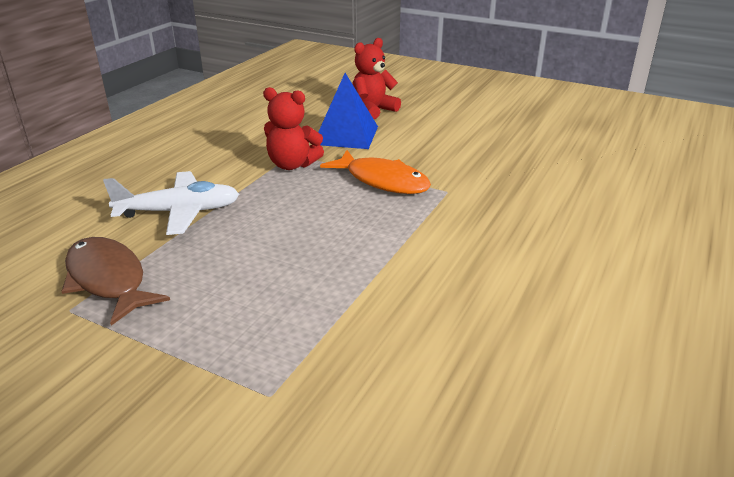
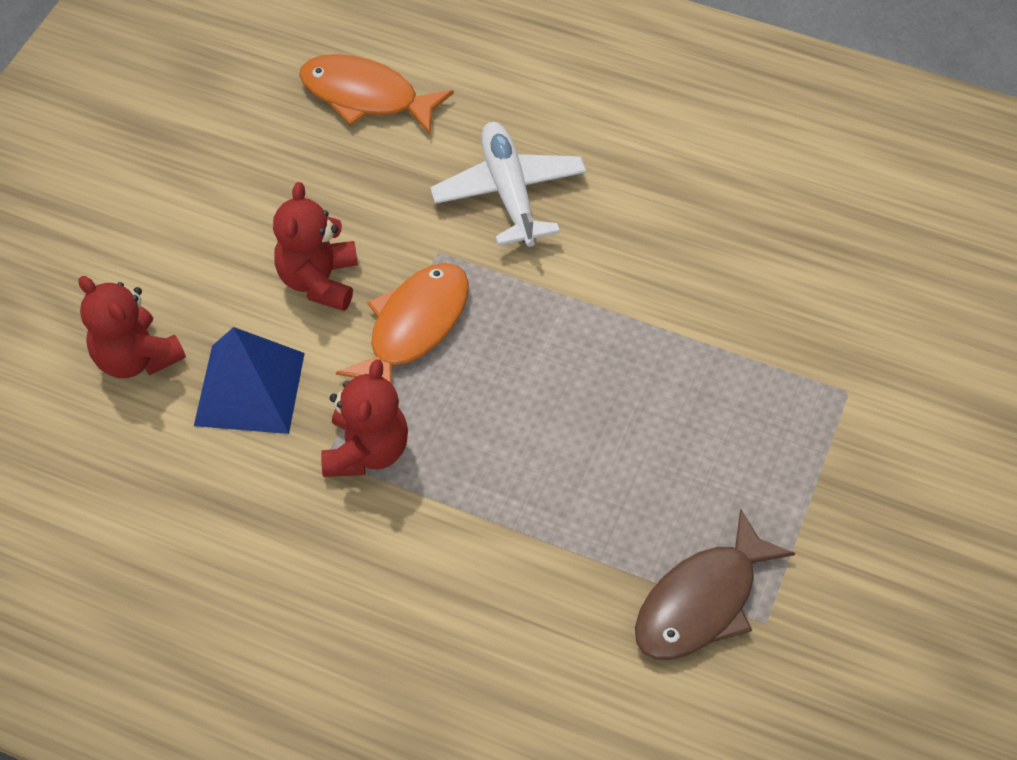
camera: 95 degrees left, 25 degrees up
(179, 212) = (529, 571): white plane -> white plane (509, 192)
(423, 153) = (319, 280): none -> red teddy bear
(587, 170) = (366, 96): none -> orange fish

